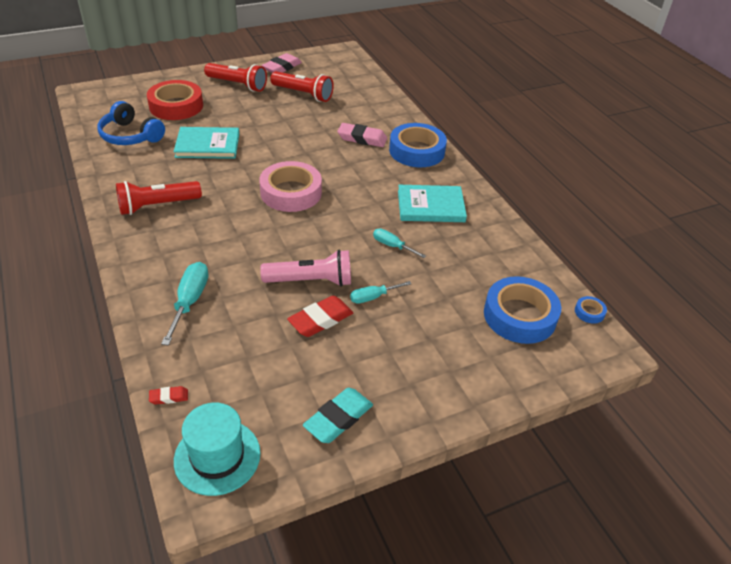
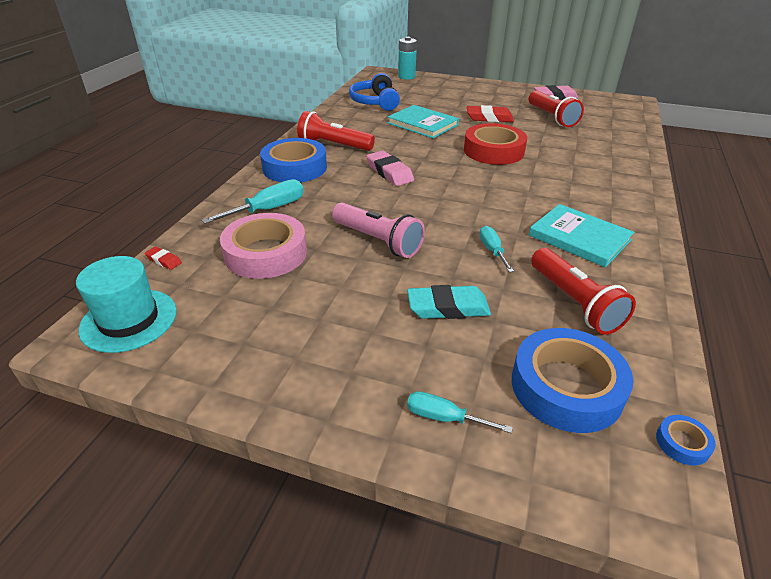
camera: 45 degrees right, 5 degrees down
(120, 89) = (406, 77): none -> turquoise battery
(176, 106) = (432, 96): red tape -> red tape (493, 151)
(237, 85) = (500, 97): red flashlight -> red flashlight (574, 302)
(291, 192) = (448, 175): pink tape -> pink tape (266, 253)
(320, 320) = (345, 272): red eraser -> red eraser (489, 118)
(338, 418) = (249, 356): turquoise eraser -> turquoise eraser (448, 307)
(362, 138) = (570, 162): pink eraser -> pink eraser (389, 172)
(373, 297) = (416, 280): turquoise screwdriver -> turquoise screwdriver (444, 418)
(417, 151) = (621, 190): blue tape -> blue tape (295, 167)

